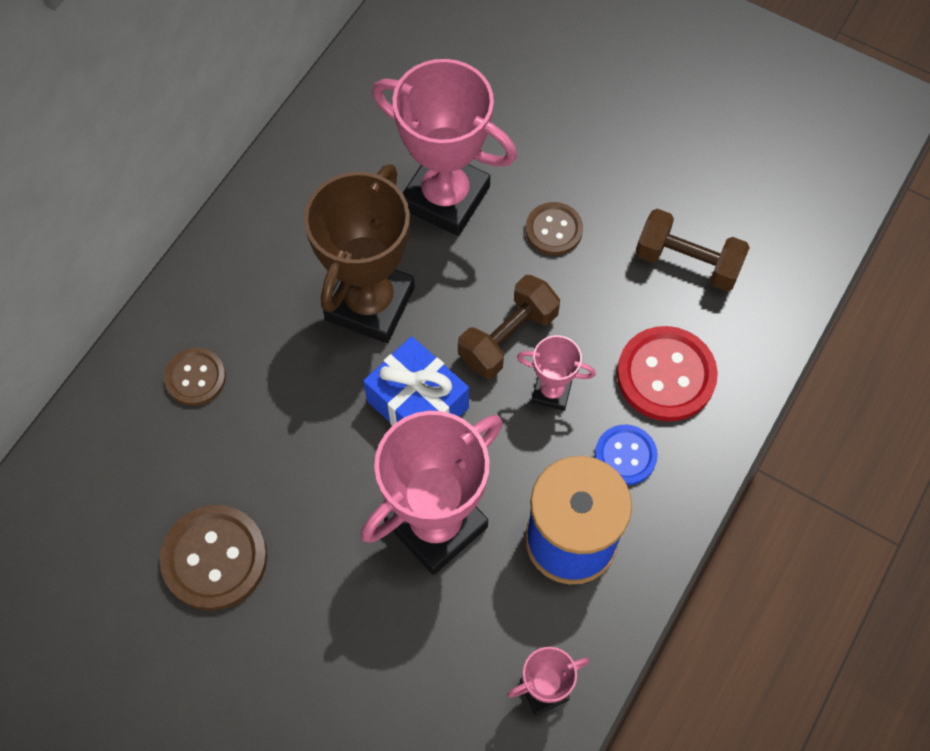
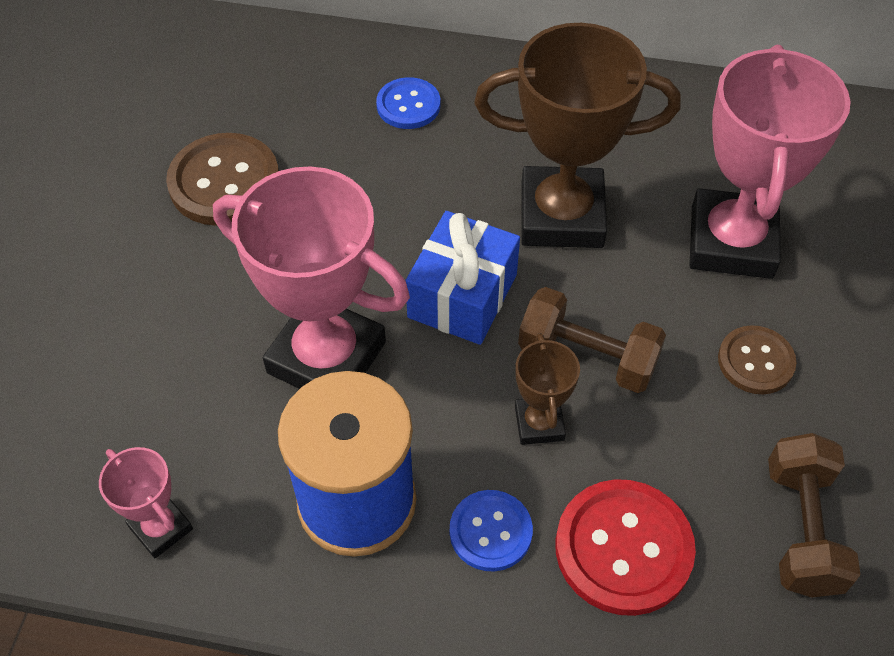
camera: 70 degrees right, 10 degrees down
(195, 378) = (408, 105): brown button -> blue button
(551, 391) = (539, 423): pink trophy -> brown trophy

